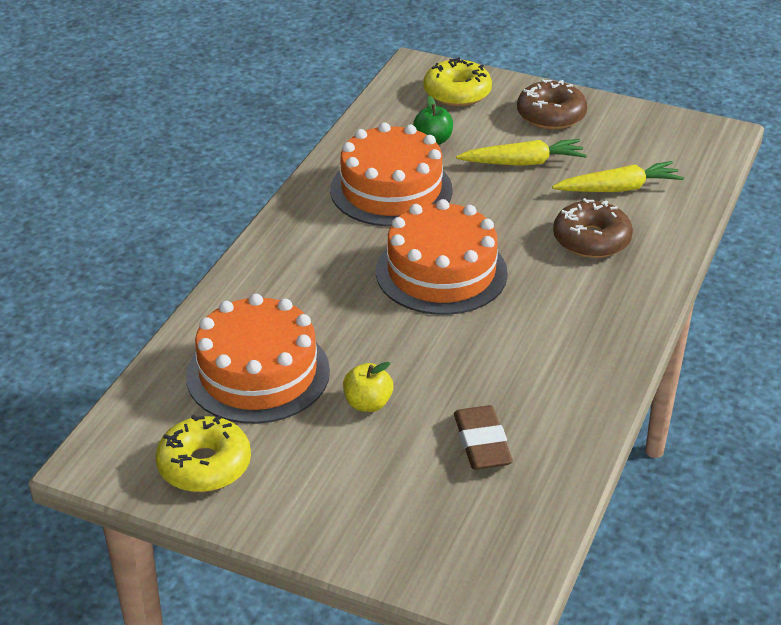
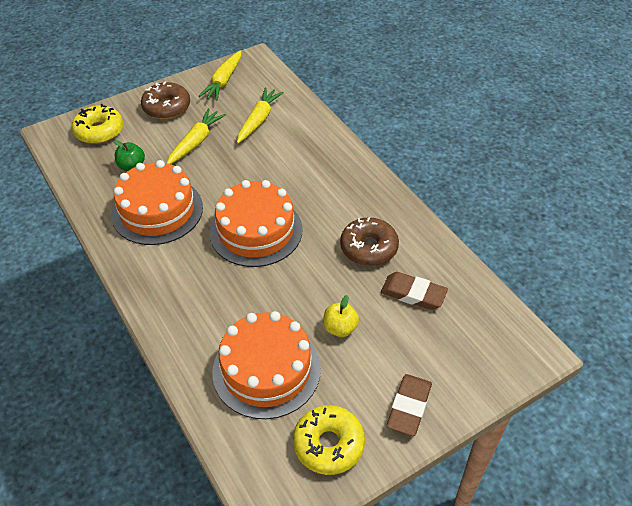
camera: 55 degrees left, 10 degrees up
(309, 510) = (409, 407): none -> brown eraser
(591, 240) = (290, 155): brown donut -> brown donut (368, 248)
(648, 131) = (223, 81): none -> yellow carrot

